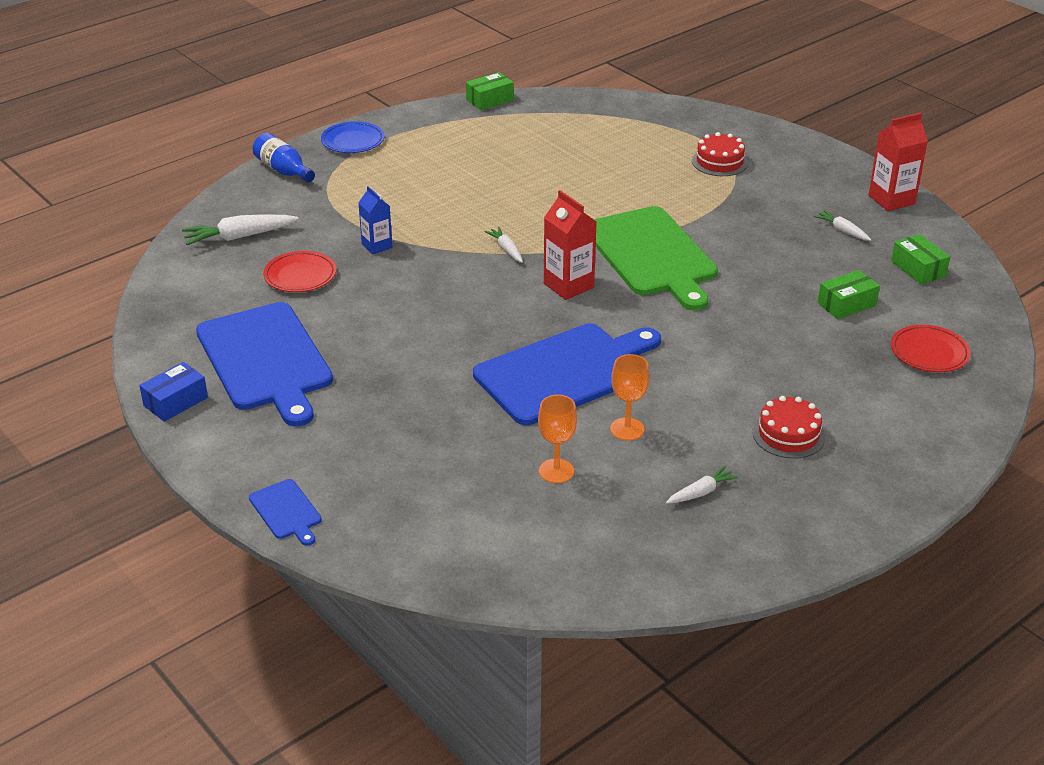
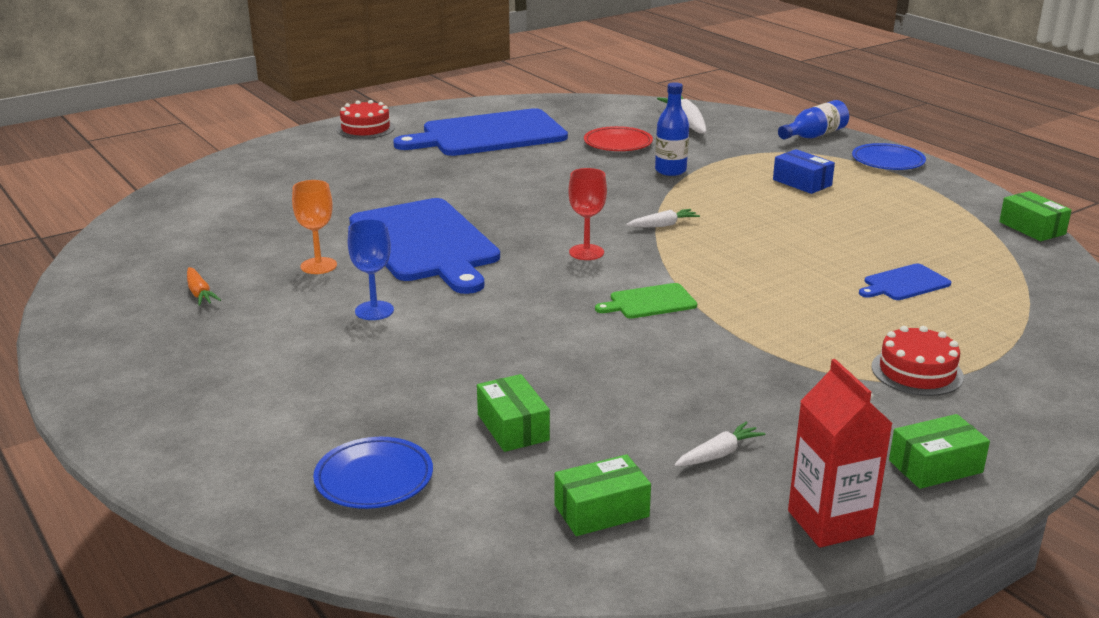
camera: 95 degrees right, 10 degrees down
(175, 402) = (443, 111): blue box -> blue box (802, 182)
(286, 511) = (291, 143): blue cutting board -> blue cutting board (904, 283)
(377, 246) = (670, 171): blue carton -> blue bottle
(556, 471) = (276, 232): orange goblet -> none
(568, 285) = (586, 252): red carton -> red goblet
(652, 255) = (649, 302): green cutting board -> green cutting board, size x0.44
(701, 492) = (200, 293): white carrot -> orange carrot
(704, 384) = (374, 311): none -> blue goblet
(788, 434) = (259, 349): red cake -> red cake (365, 128)
(823, 166) = (935, 466): none -> green box
(929, 353) = (374, 479): red plate -> blue plate

